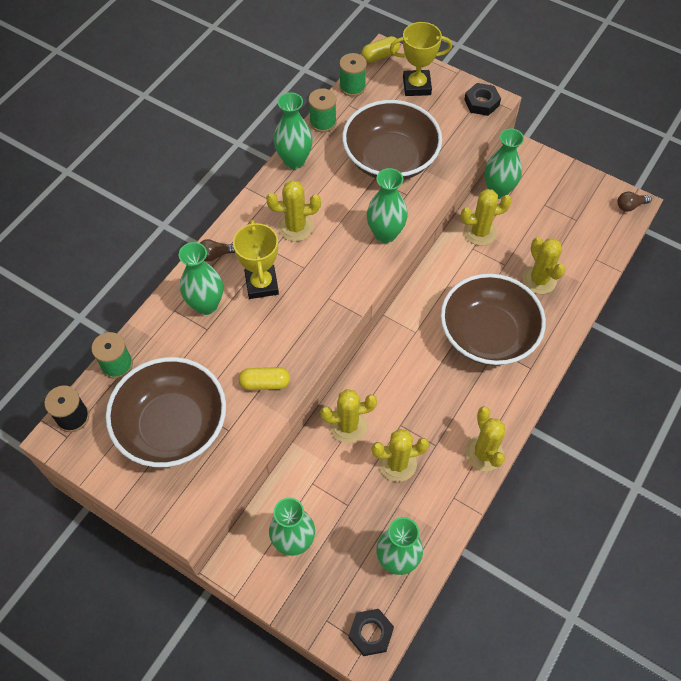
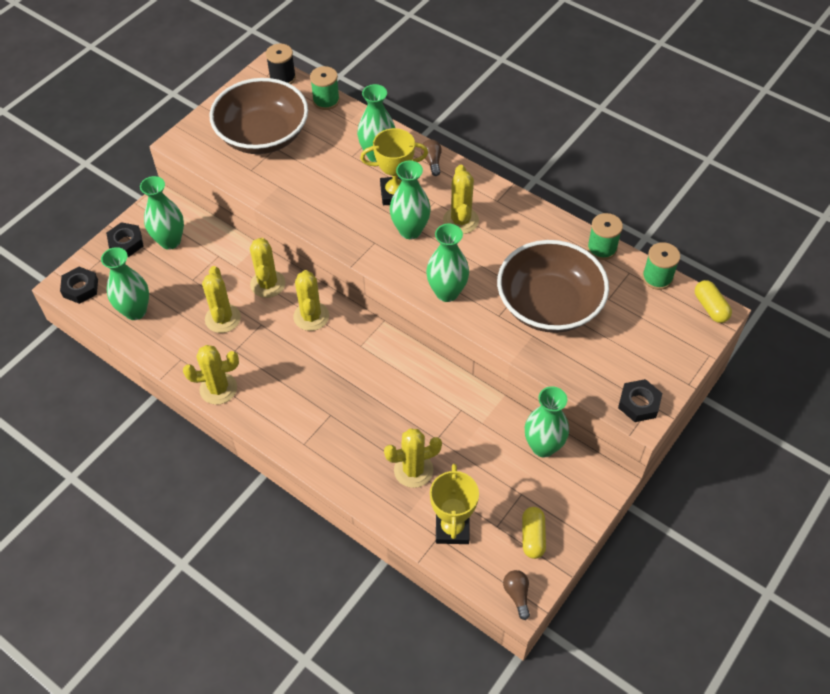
camera: 95 degrees right, 5 degrees down
(265, 383) = (291, 194): yellow capsule -> yellow capsule (533, 537)
(294, 161) = (547, 222): green vase -> green vase (410, 230)
(298, 594) = (126, 243): none -> black nut
(416, 86) = (662, 339): yellow trophy -> yellow trophy (452, 528)
(480, 232) = (483, 419): yellow cactus -> yellow cactus (311, 316)
(487, 334) = (349, 409): brown bowl -> none

